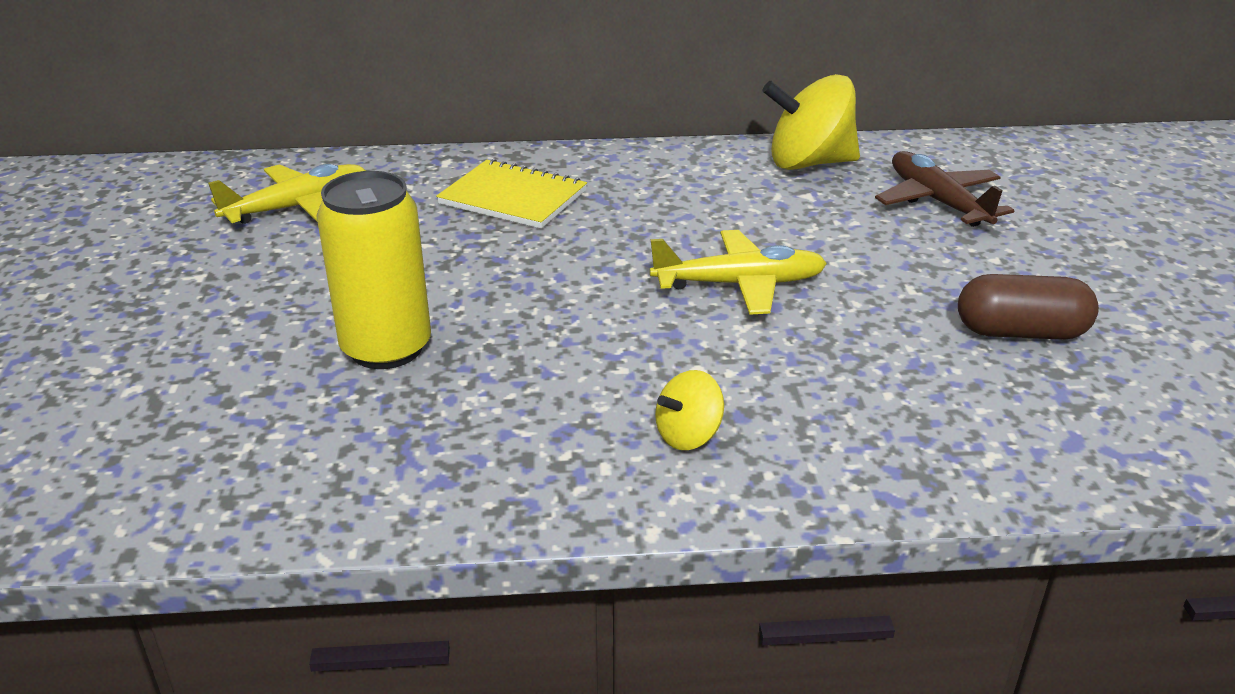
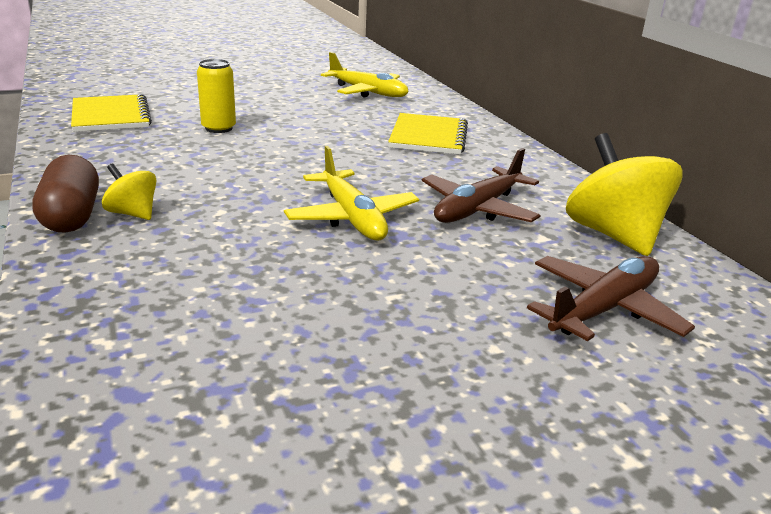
camera: 70 degrees right, 5 degrees down
(248, 456) = (111, 116): none -> yellow notebook
(386, 348) = (219, 128): yellow can -> yellow can, size x0.61
(736, 211) = (478, 209): none -> brown plane
(1020, 332) = (336, 363): brown capsule -> brown capsule (71, 216)

